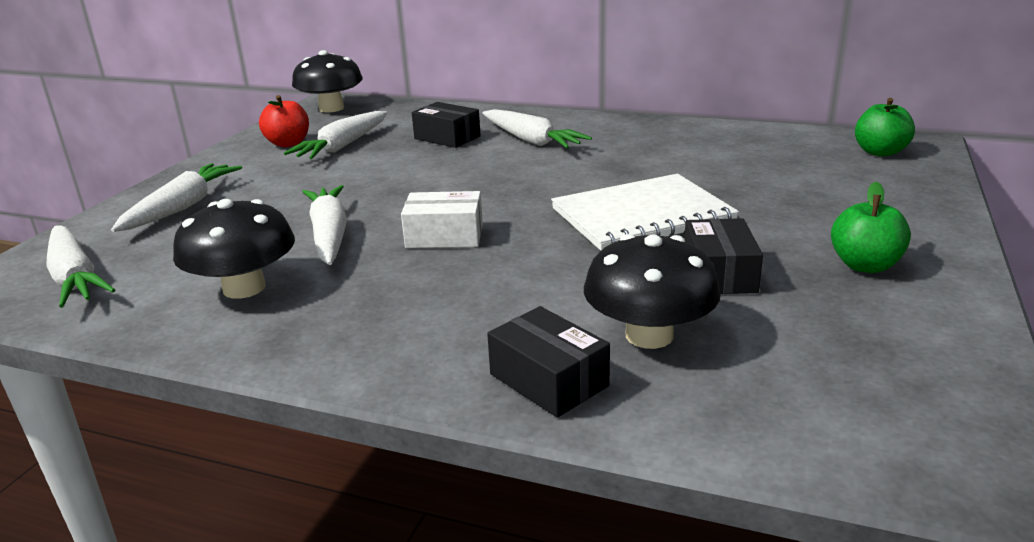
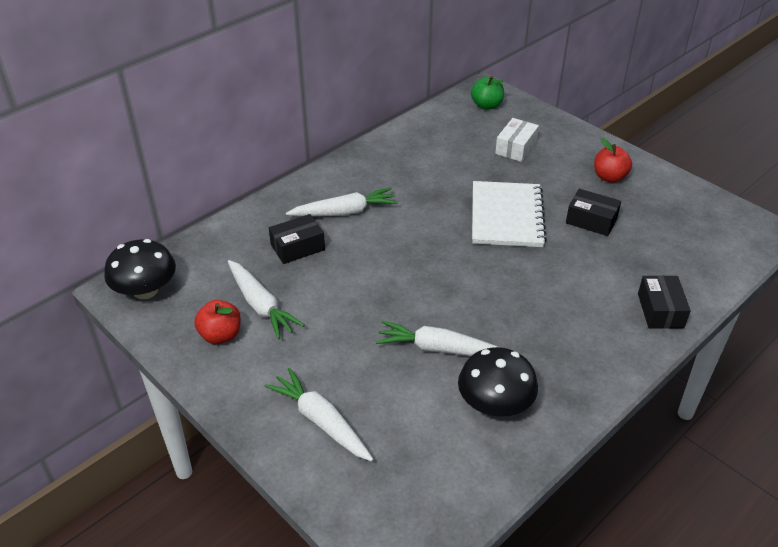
camera: 65 degrees left, 15 degrees up
(75, 277) = (419, 495): white carrot -> none
(444, 236) = (478, 298): white box -> white box (516, 148)
(548, 380) = (660, 310): black box -> black box turned 75 degrees counterclockwise
(649, 335) = (637, 266): black mushroom -> none
(865, 265) = (609, 177): green apple -> red apple

